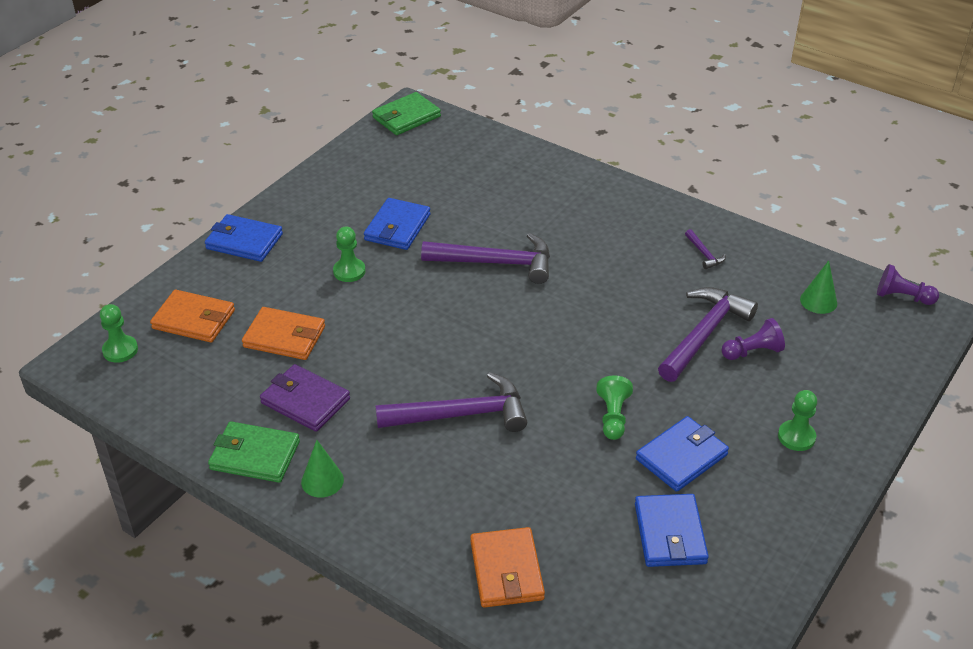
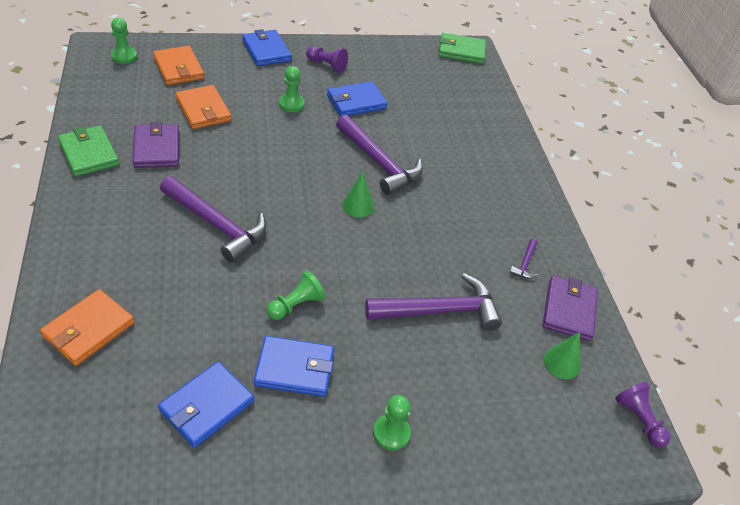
camera: 40 degrees right, 5 degrees up
(322, 480) = (94, 194): green cone -> green cone (358, 205)
(752, 352) = (454, 351): purple pawn -> purple pawn (327, 65)
(774, 262) = (569, 310): none -> purple wallet

